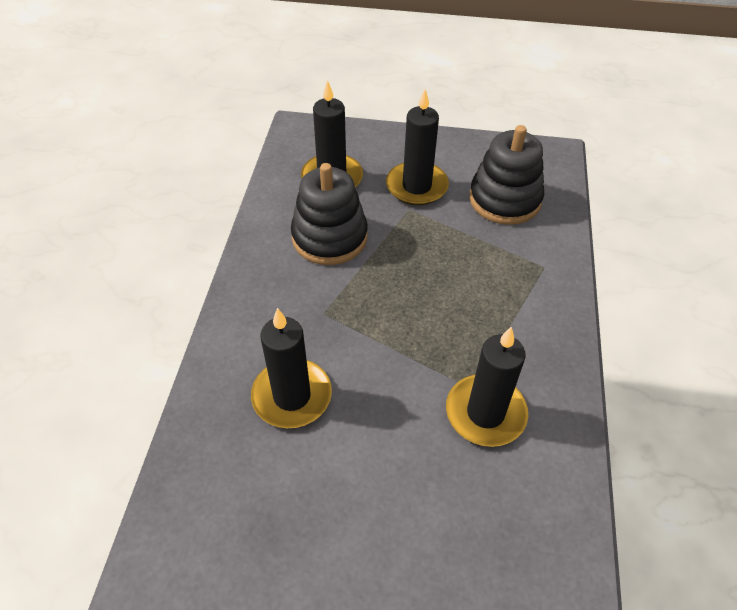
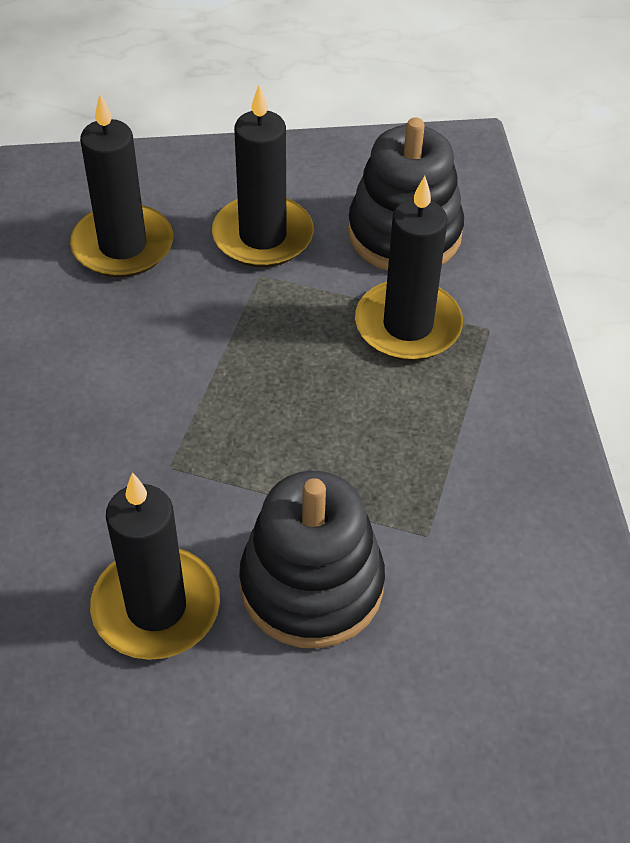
camera: 15 degrees left, 0 degrees up
(329, 237) = (146, 344): black stacking toy -> black stacking toy (311, 585)
(485, 413) = (457, 568): black candle -> black candle (408, 325)

